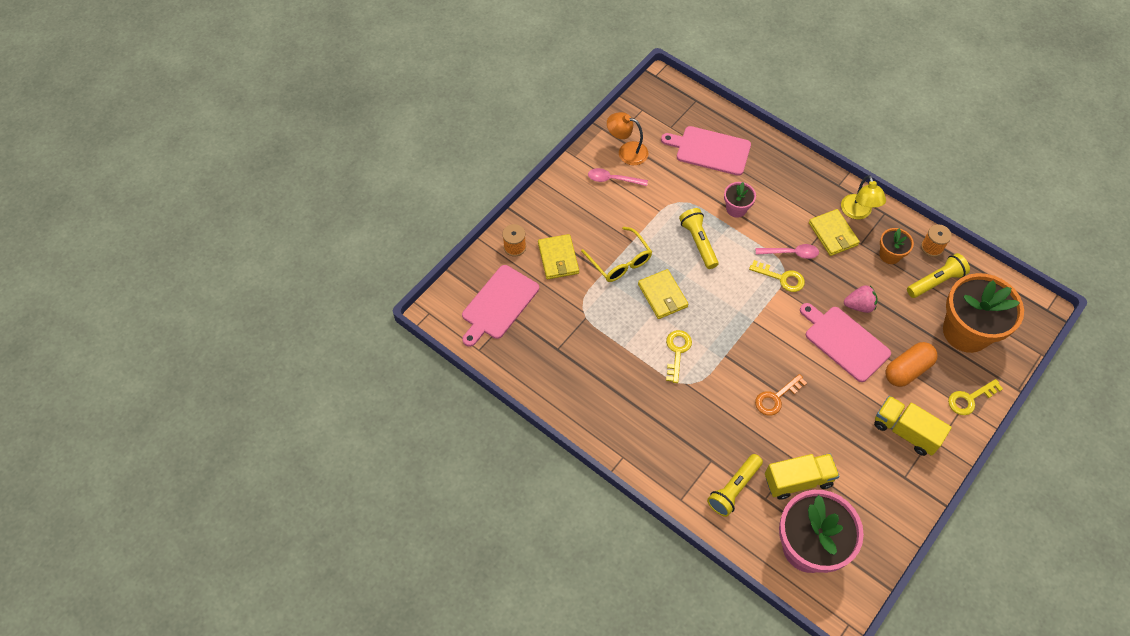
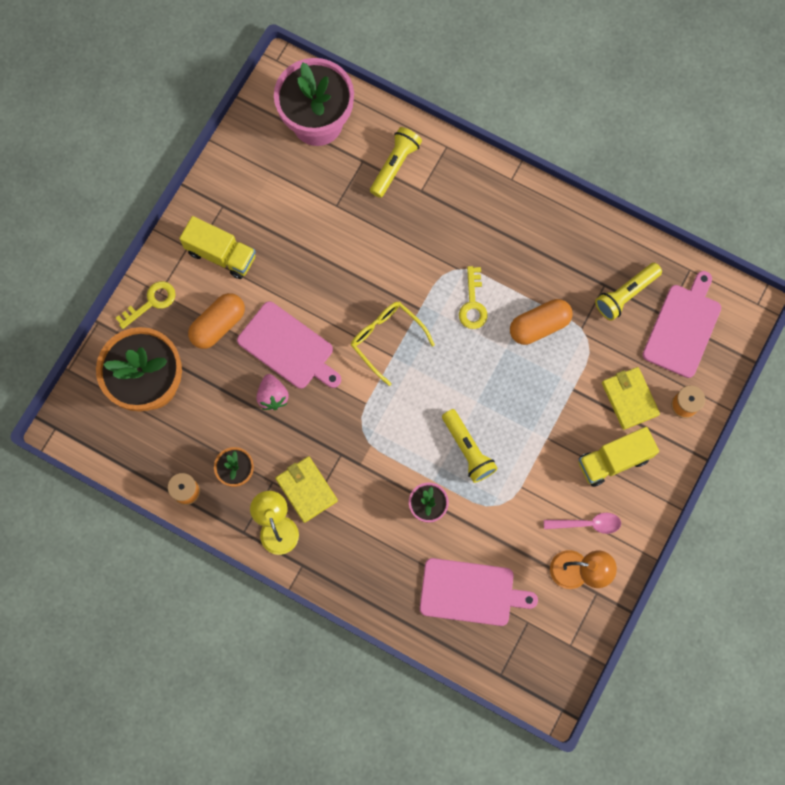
camera: 170 degrees right, 15 degrees up
(620, 261) = (556, 407): yellow glasses -> yellow glasses (387, 339)
(622, 325) = (539, 326): none -> orange capsule
(662, 295) = (499, 370): yellow wallet -> none
(776, 398) = (359, 268): orange key -> none
(781, 278) = (364, 417): yellow key -> none
(791, 253) = (355, 453): pink spoon -> none
(798, 480) = (331, 184): yellow truck -> yellow truck (613, 460)
(859, 305) = (273, 396): pink strawberry -> pink strawberry turned 90 degrees counterclockwise
(935, 281) = (183, 443): yellow flashlight -> yellow flashlight (625, 294)

